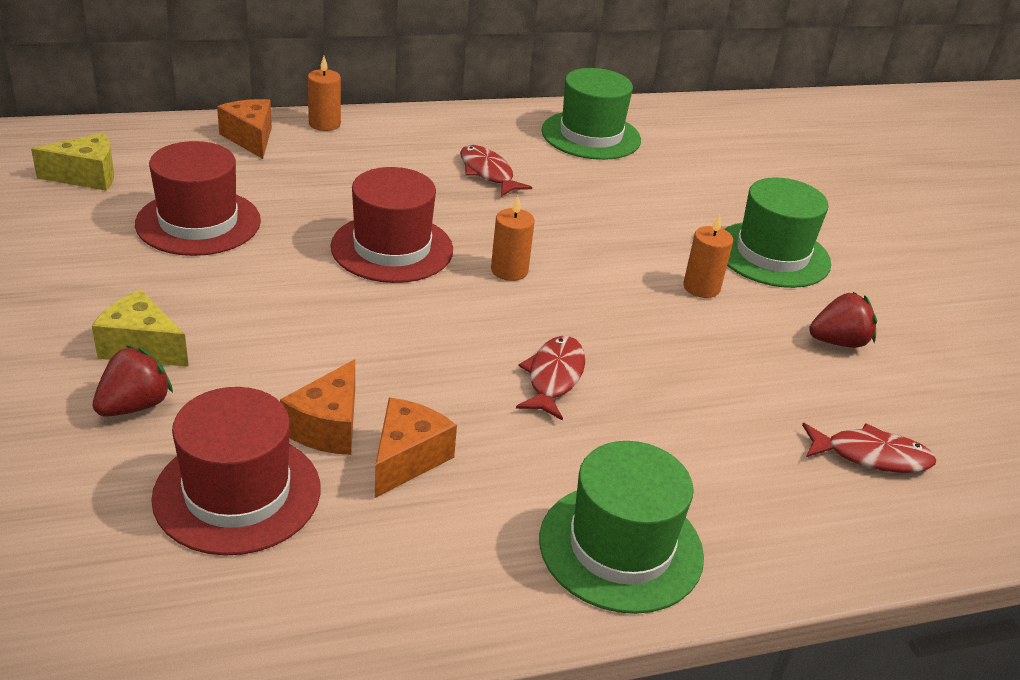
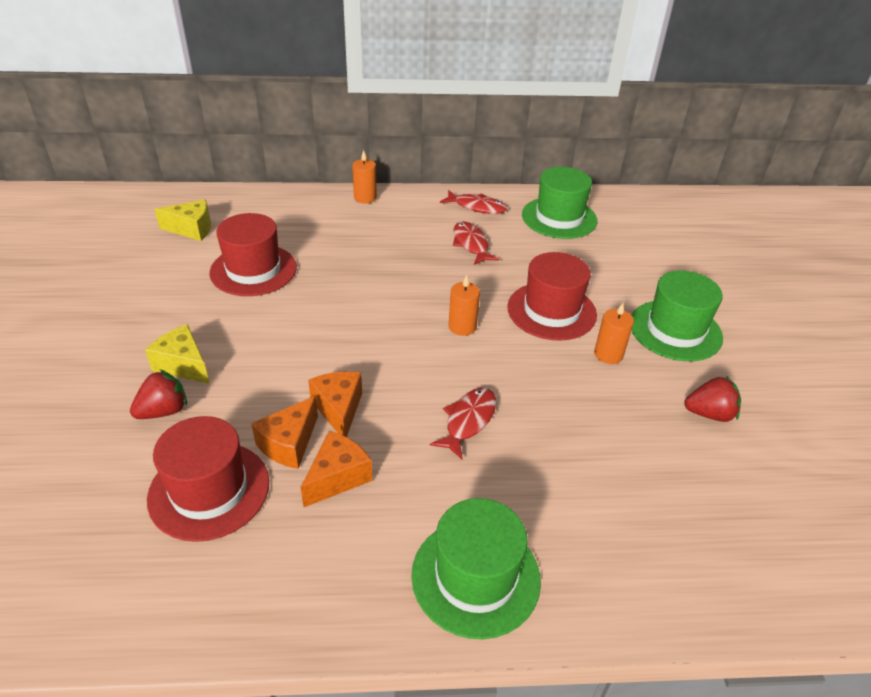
camera: 15 degrees right, 5 degrees up
(250, 139) = (310, 206): orange cheese -> orange cheese (339, 409)
(392, 248) = (381, 301): red hat -> red hat (551, 311)
(871, 456) = (708, 522): red fish -> red fish (477, 207)

